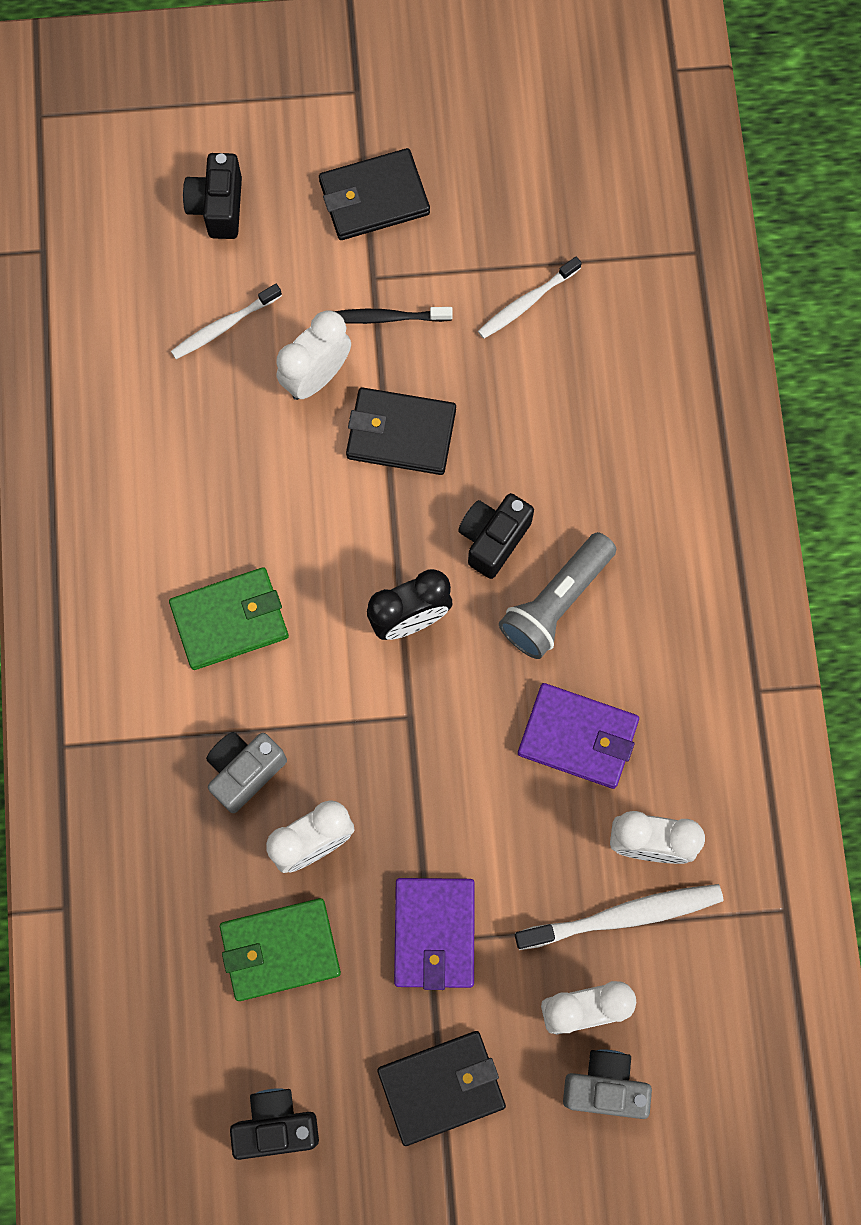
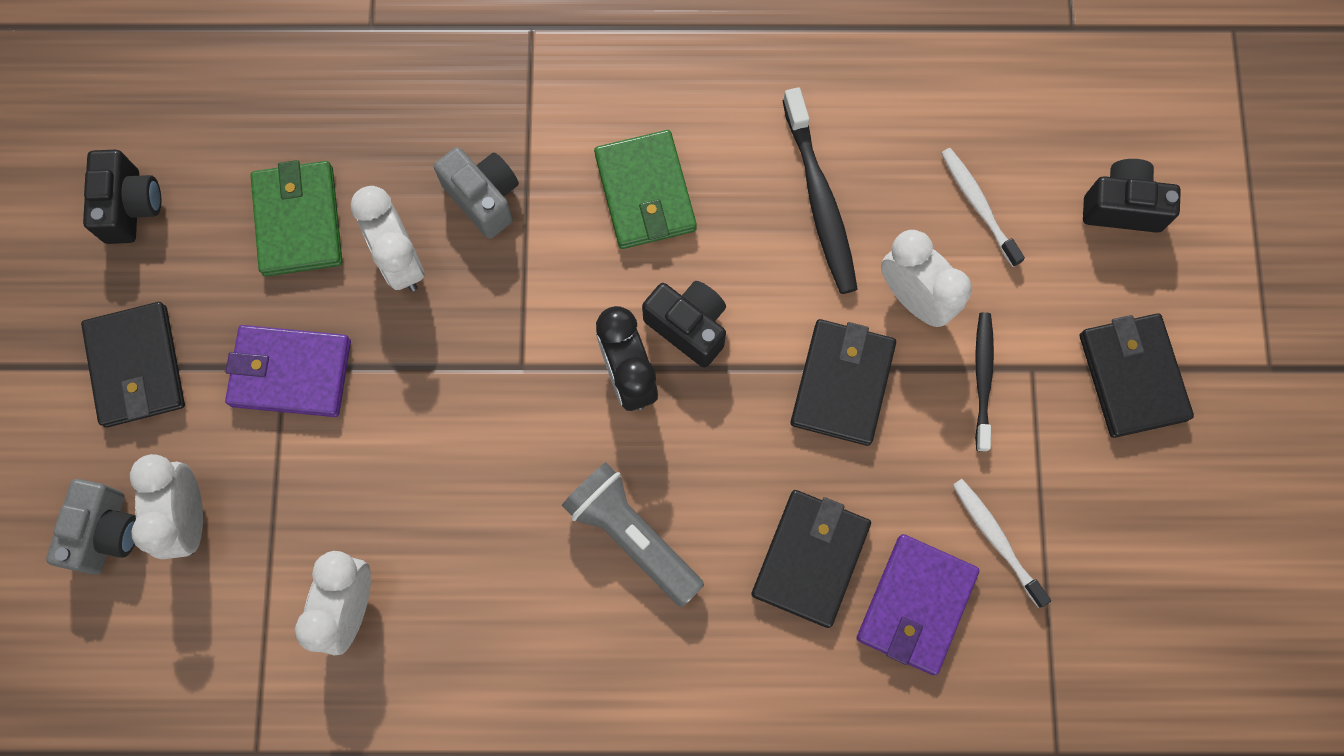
camera: 95 degrees right, 0 degrees up
(227, 463) = (820, 200): none -> black toothbrush
(493, 539) = (711, 473): black camera -> black camera (688, 326)
(559, 451) = (810, 559): none -> black wallet
(577, 737) = (477, 544): purple wallet -> purple wallet (915, 605)
(623, 916) = (277, 572): white toothbrush -> none

